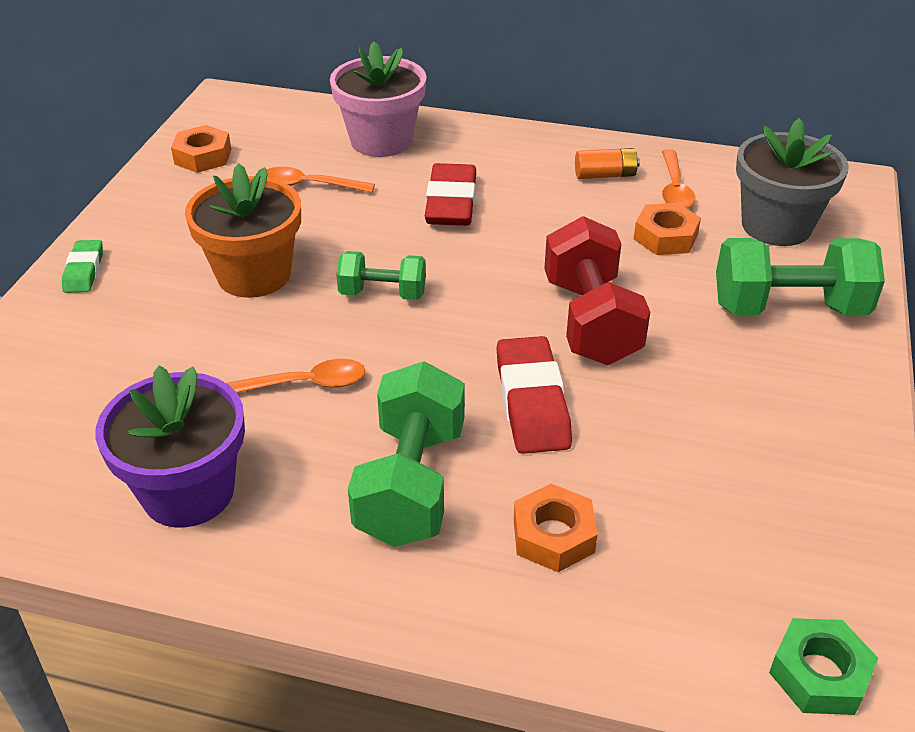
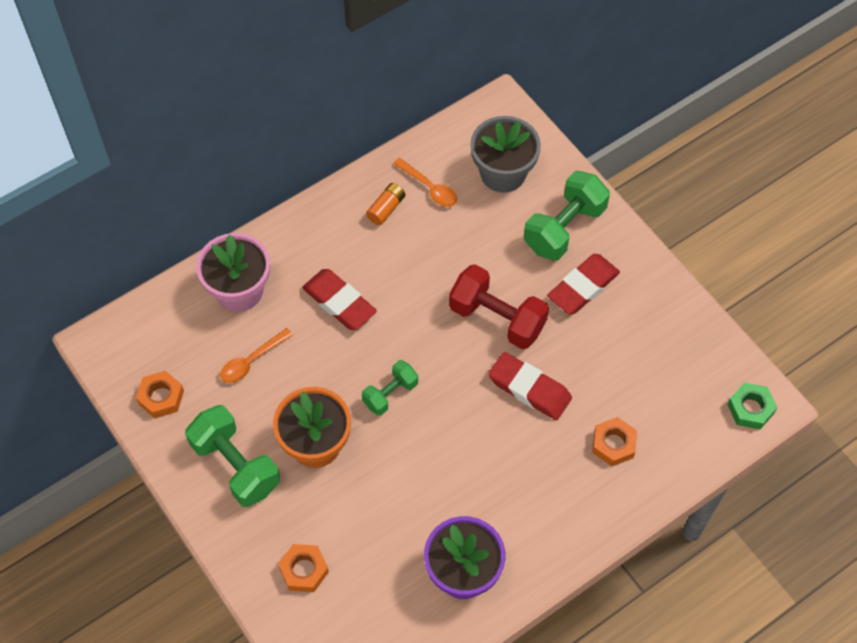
camera: 50 degrees left, 20 degrees up
(84, 271) = (230, 528): green eraser -> none
(305, 384) = (430, 477): orange spoon -> none
(411, 484) = (537, 477): green dumbbell -> green dumbbell (236, 465)
(665, 237) = (465, 229): orange nut -> orange nut (304, 570)
(738, 368) = (583, 287): none -> red eraser

